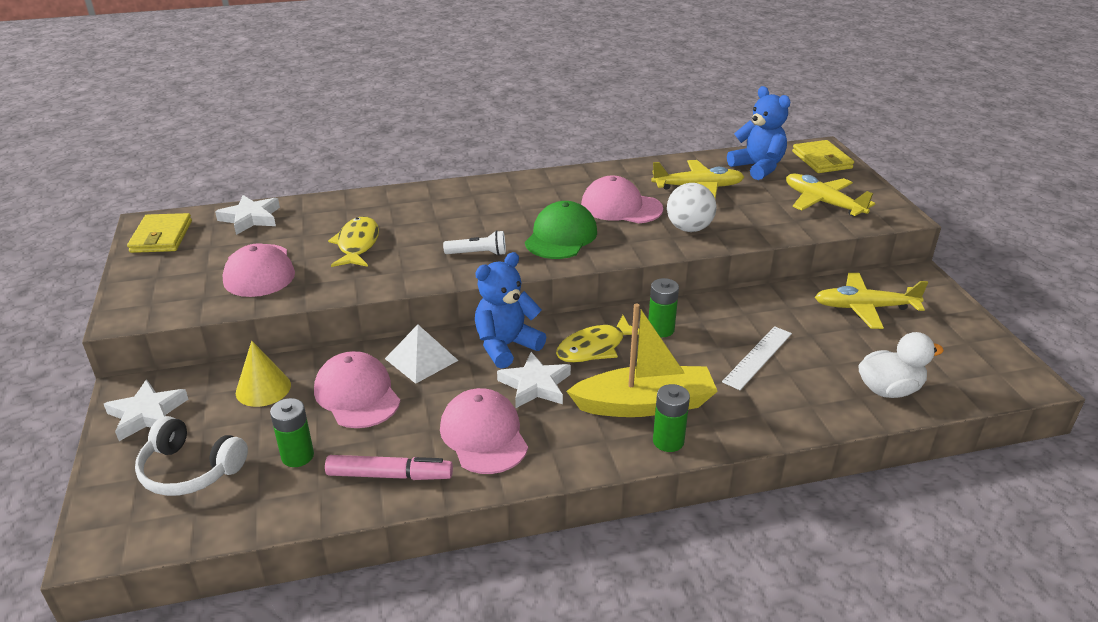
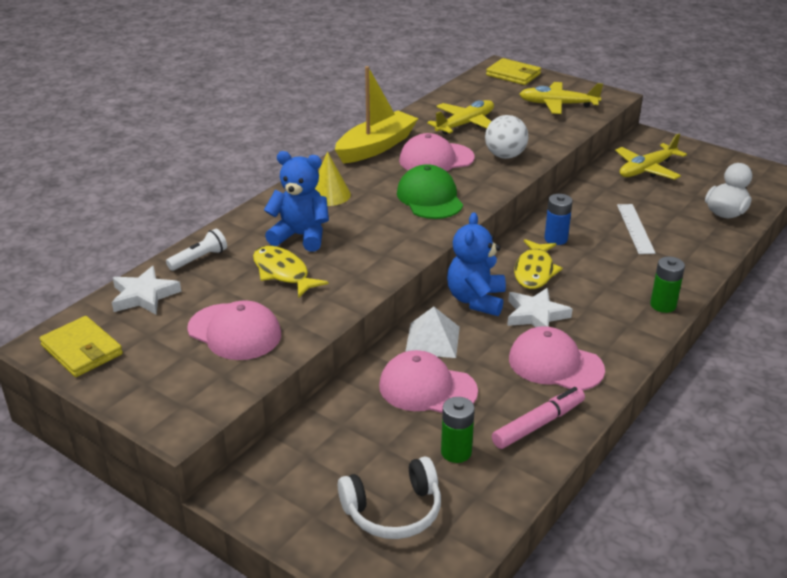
camera: 40 degrees left, 0 degrees up
(147, 414) = (284, 498): white star -> none
(263, 388) = (348, 425): yellow cone -> yellow cone (329, 195)
(478, 254) = (391, 237): white flashlight -> white flashlight (199, 259)
(645, 404) = (617, 290): yellow boat -> yellow boat (376, 147)
(661, 329) = (556, 239): green battery -> blue battery
(758, 167) = (481, 95): blue teddy bear -> blue teddy bear (300, 236)

